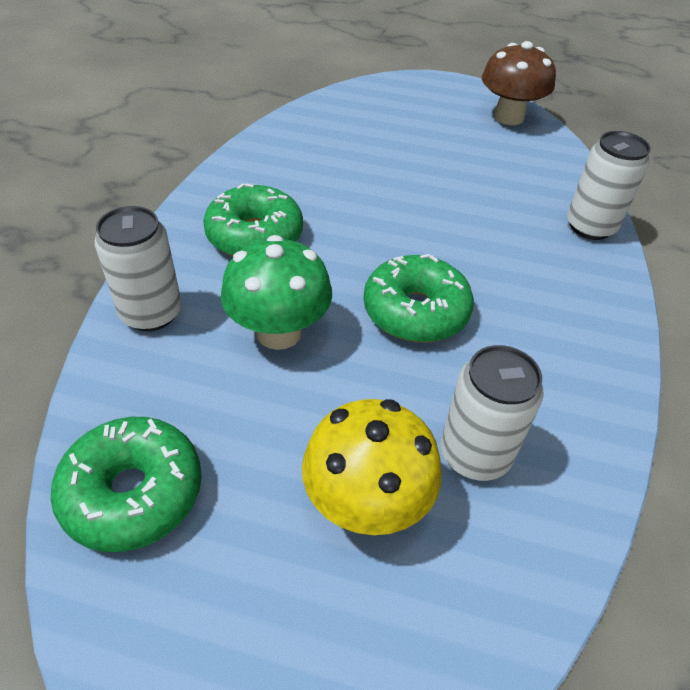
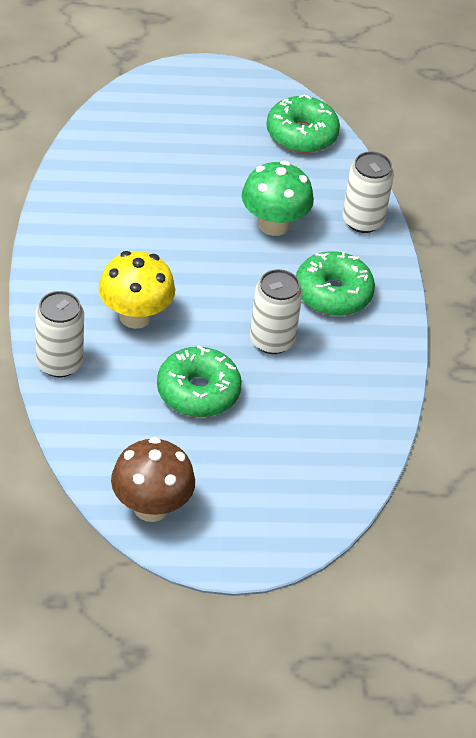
camera: 160 degrees right, 0 degrees up
(366, 503) = (183, 150): yellow mushroom -> yellow mushroom (135, 316)
(415, 311) = (188, 256): green donut -> green donut (198, 392)
(475, 454) = (130, 180): white can -> white can (272, 340)

